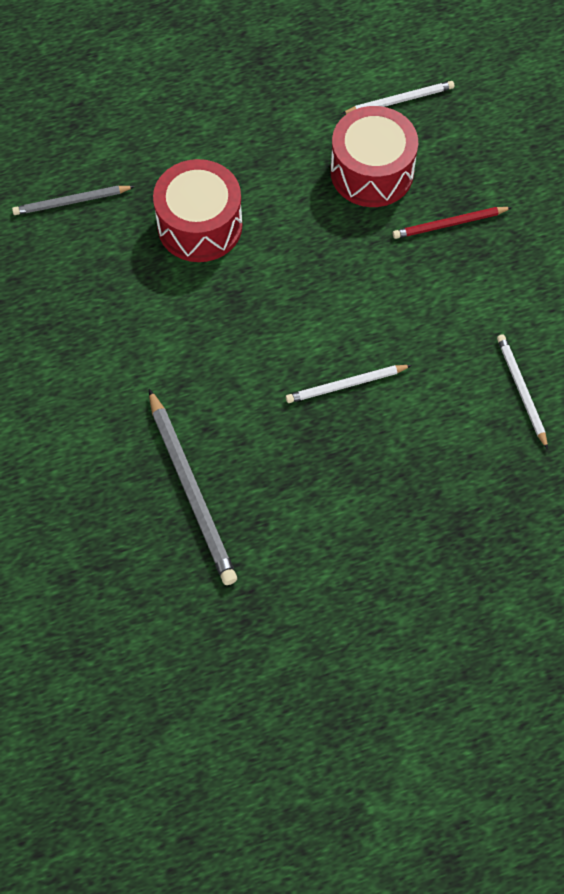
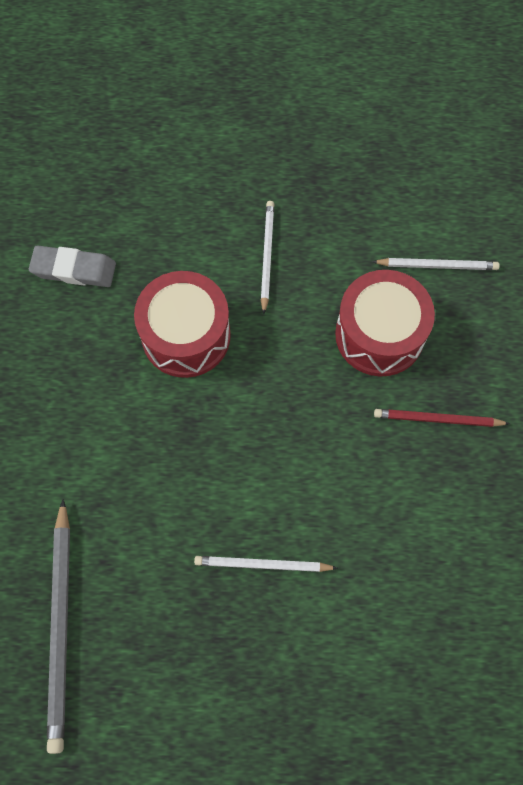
camera: 20 degrees right, 5 degrees up
(71, 202) = (74, 269): grey pencil -> grey eraser
(521, 390) = (443, 639): white pencil -> white pencil (267, 256)

